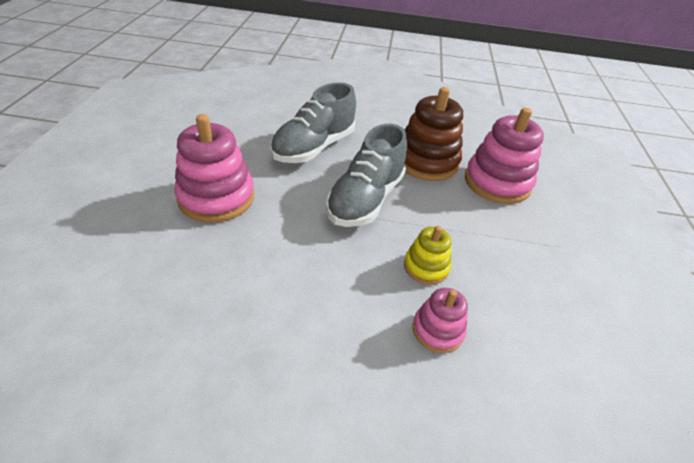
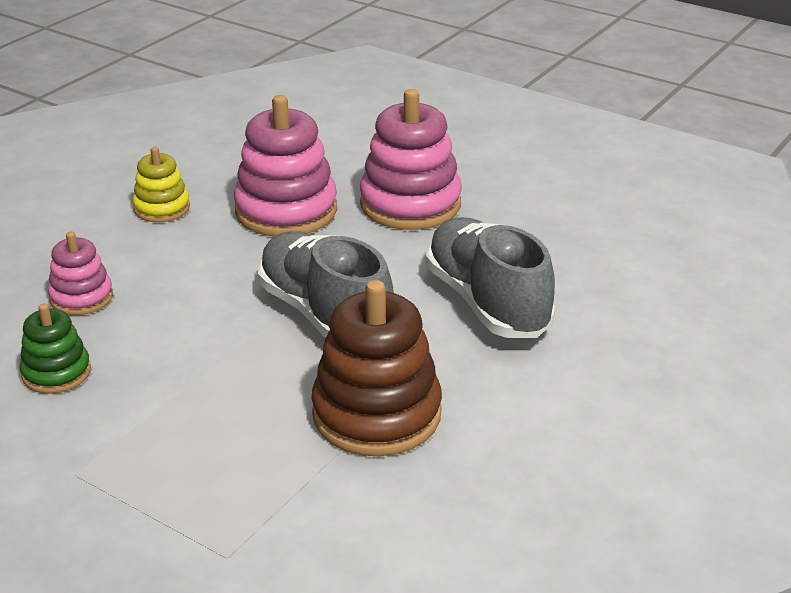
camera: 120 degrees right, 10 degrees down
(426, 267) = (165, 322): yellow stacking toy -> yellow stacking toy (162, 208)
(497, 182) = (262, 480): pink stacking toy -> pink stacking toy (286, 211)
(512, 297) = (56, 373): none -> green stacking toy

